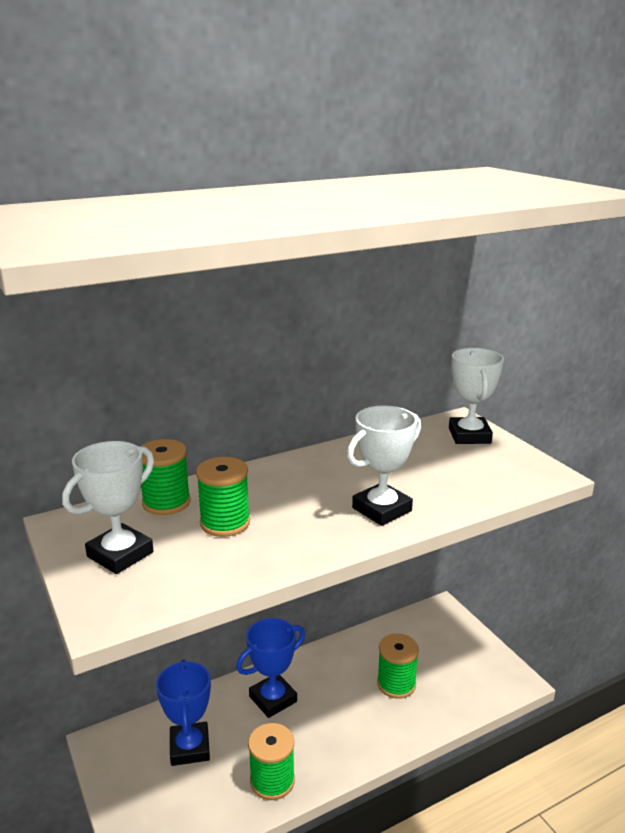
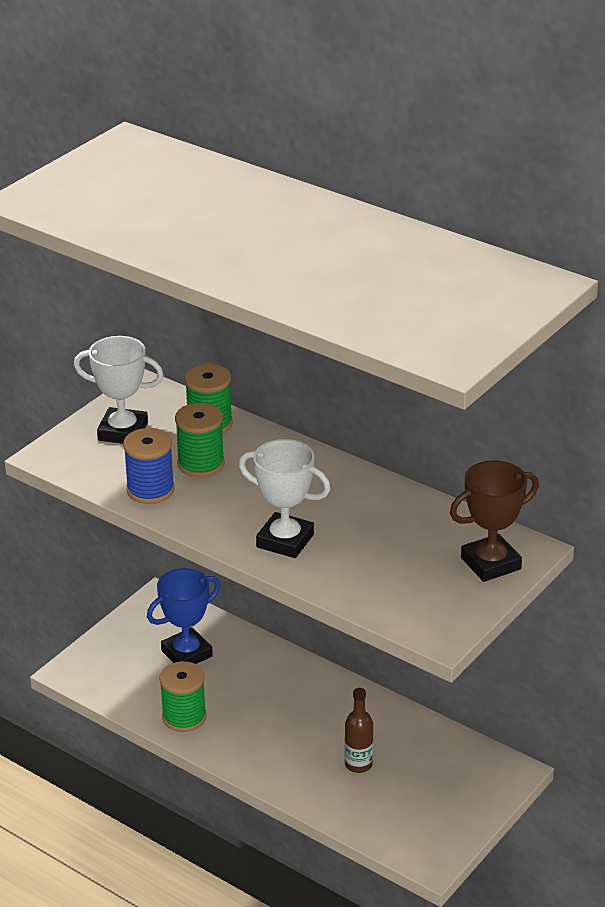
camera: 65 degrees right, 10 degrees up
(239, 562) = (150, 490): none -> blue spool
(273, 699) = (277, 683): blue trophy -> none
(396, 684) = (358, 764): green spool -> brown bottle
(469, 436) = (490, 563): white trophy -> brown trophy

